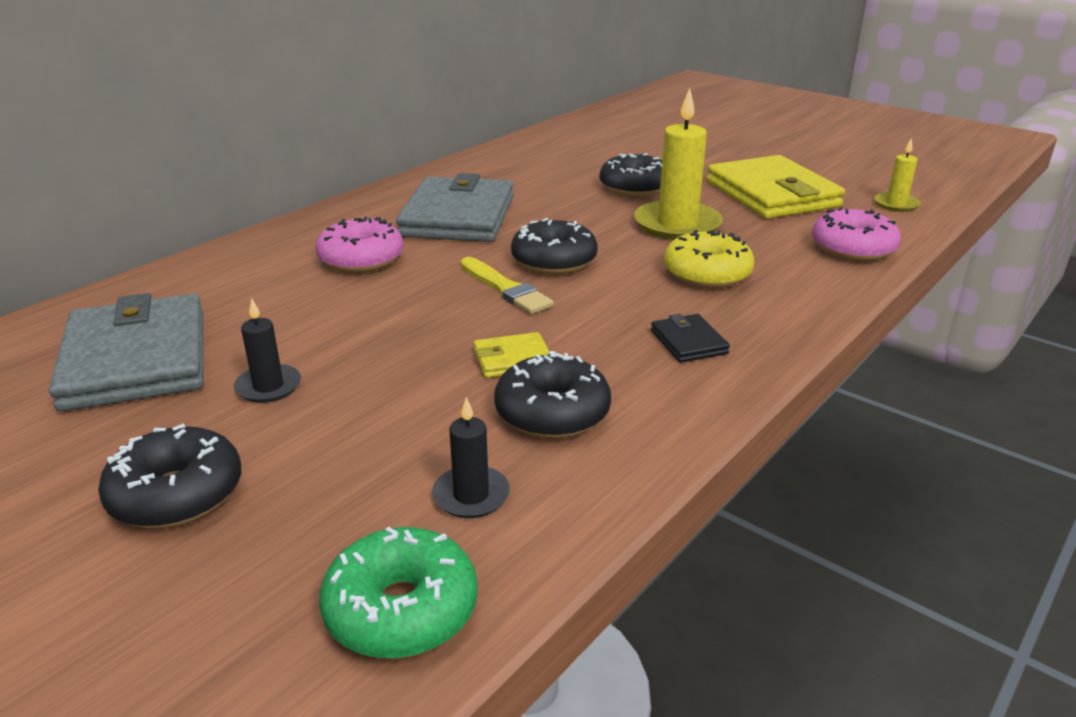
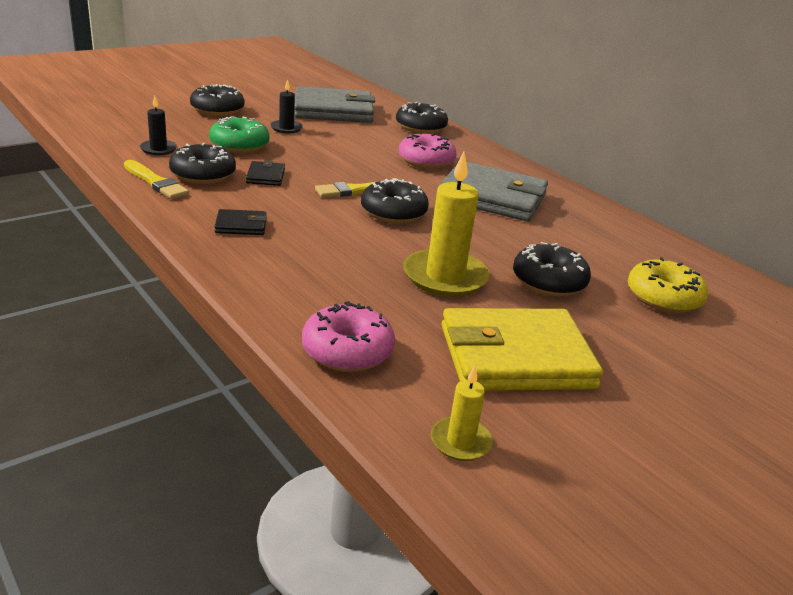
camera: 100 degrees right, 0 degrees up
(208, 276) = (420, 127): none -> black donut
(401, 610) = (108, 130): green donut -> green donut (239, 145)
(512, 359) = (265, 176): yellow wallet -> black wallet
(621, 448) = (156, 182): none -> yellow brush
(707, 274) = (337, 261): yellow donut -> yellow donut (663, 297)

